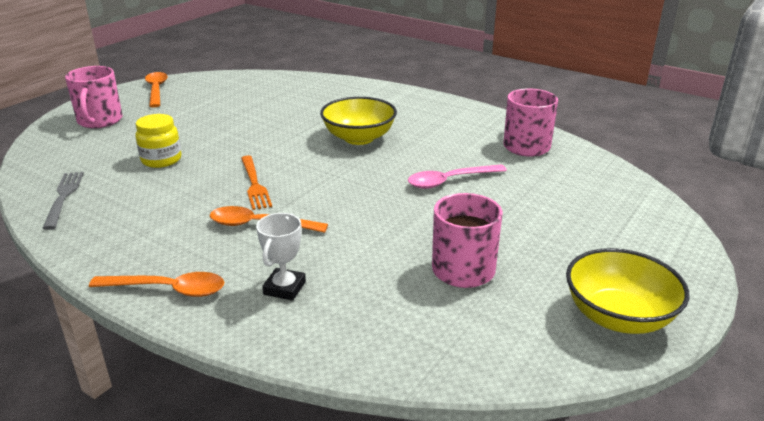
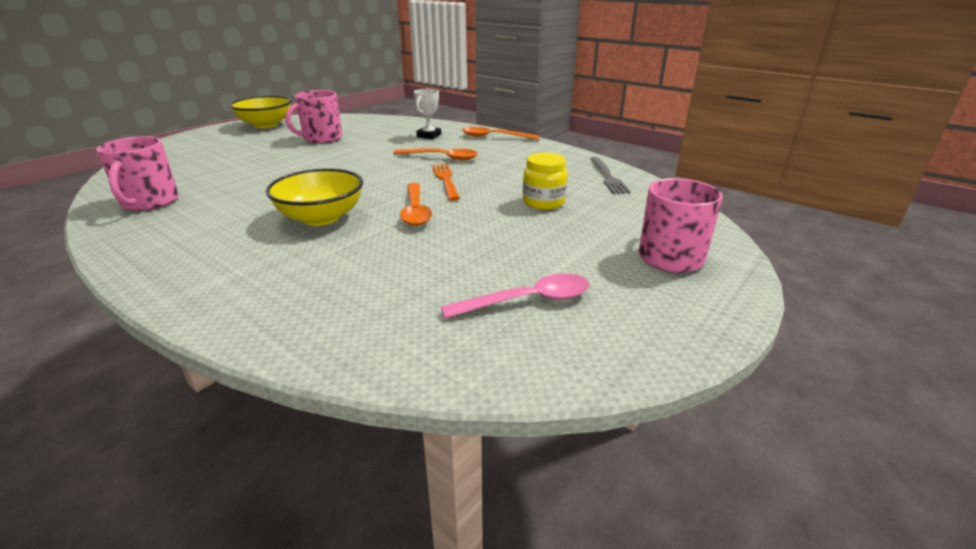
camera: 175 degrees left, 0 degrees up
(156, 90) = (640, 328): orange spoon -> orange spoon (415, 211)
(449, 181) = (273, 176): pink spoon -> pink spoon (528, 300)

